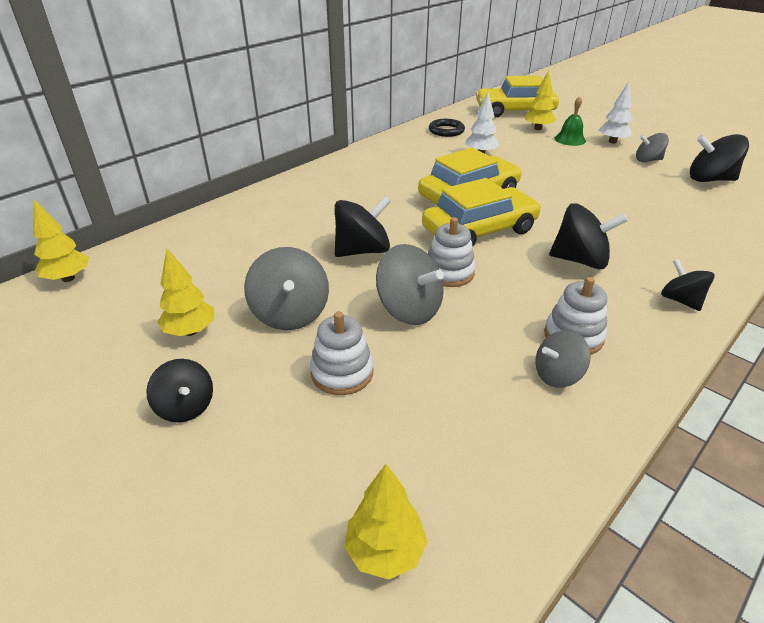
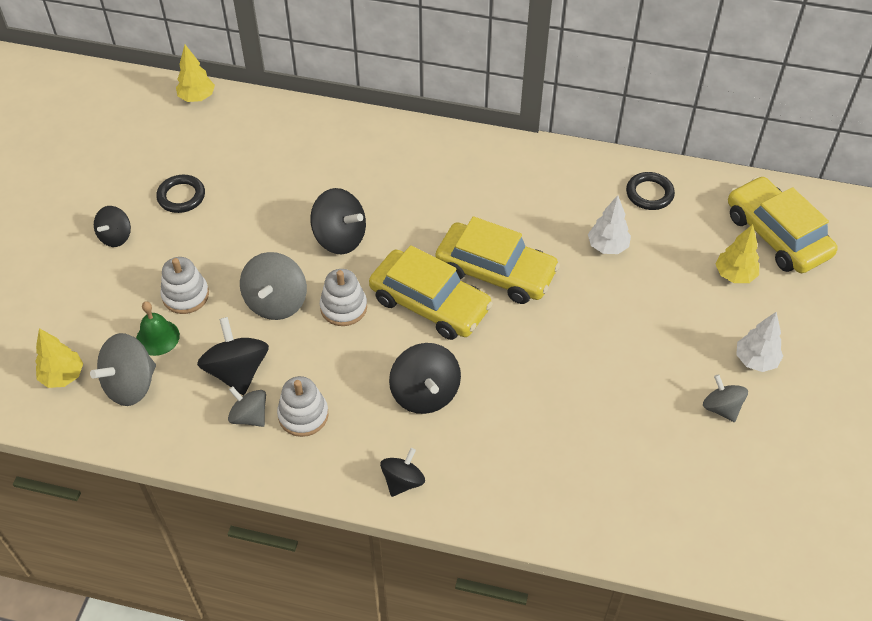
camera: 60 degrees right, 15 degrees up
(191, 331) = (181, 196): yellow tree -> black ring
(290, 314) = (230, 237): grey spinning top -> grey spinning top (131, 385)
(570, 139) = (725, 316): green bell -> green bell (157, 337)
(710, 179) = (709, 480): black spinning top -> black spinning top (237, 371)

